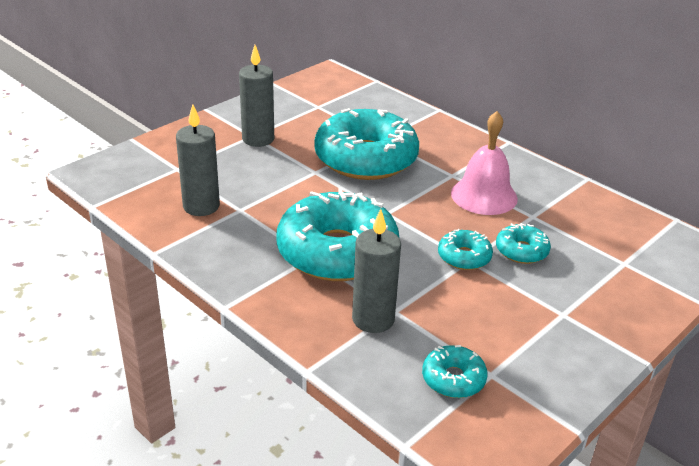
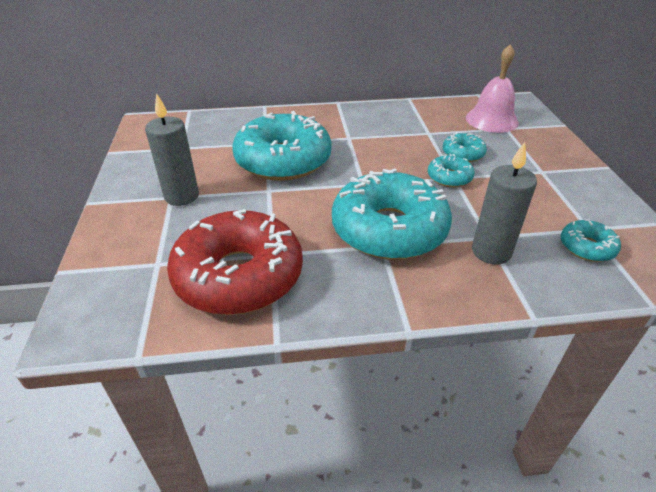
camera: 50 degrees left, 5 degrees up
(201, 206) = (239, 275): grey candle -> red donut
(484, 195) = (387, 138): pink bell -> pink bell (491, 120)

